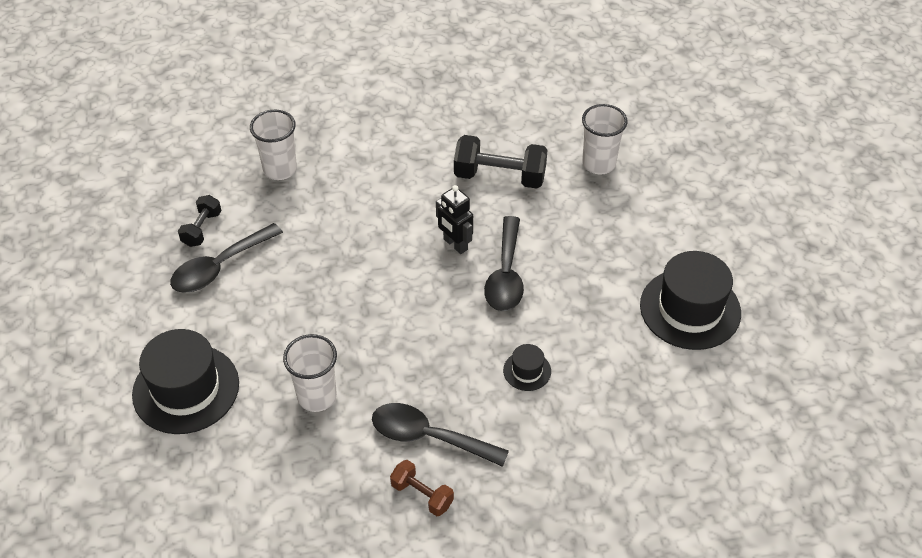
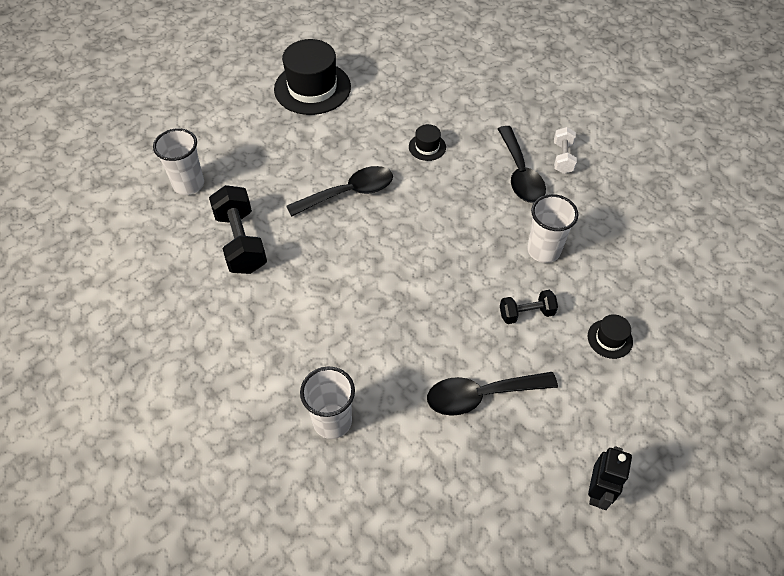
camera: 120 degrees left, 5 degrees up
(186, 389) = (610, 339): black hat -> black hat, size x0.46
(202, 229) = (451, 442): black dumbbell -> black dumbbell (526, 313)
(220, 267) = (481, 395): black spoon -> black spoon turned 150 degrees clockwise
(422, 495) = (562, 158): brown dumbbell -> white dumbbell
(455, 244) = (339, 237): black robot -> black robot (598, 492)

